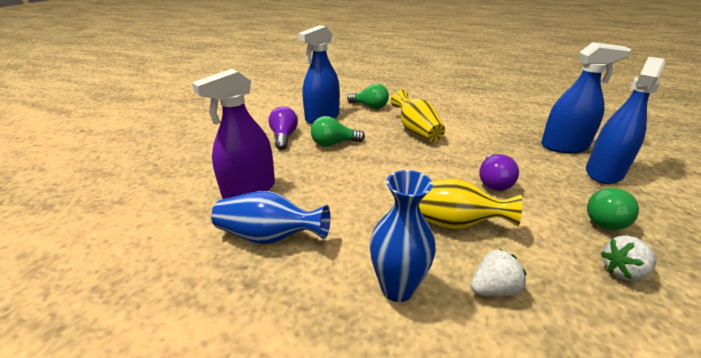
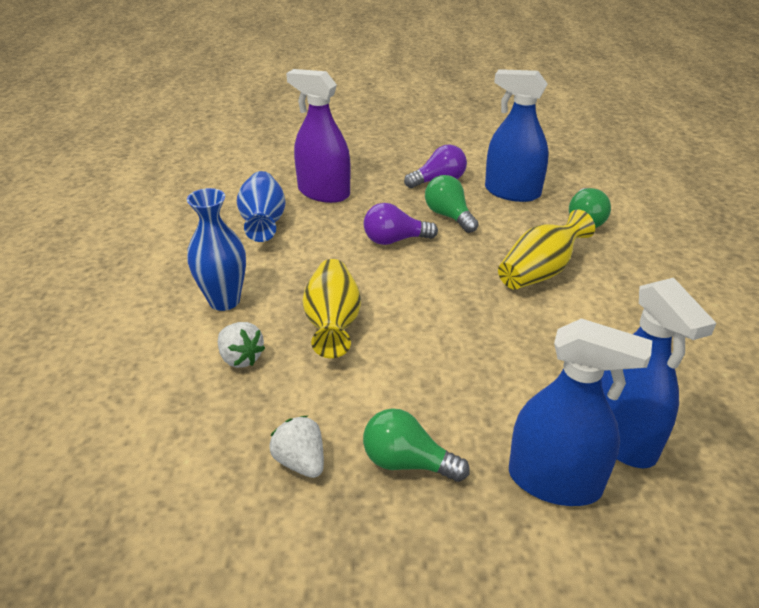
camera: 70 degrees right, 5 degrees up
(493, 182) = (441, 353): purple light bulb -> purple light bulb (395, 240)

